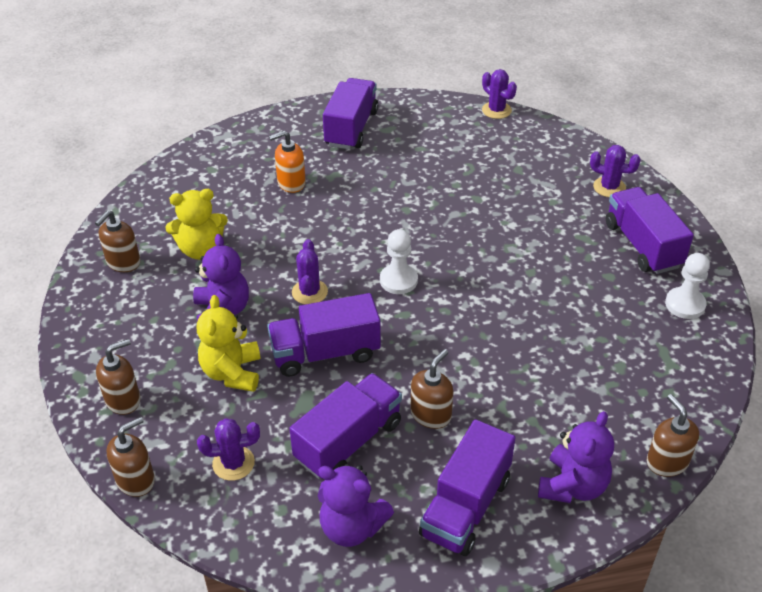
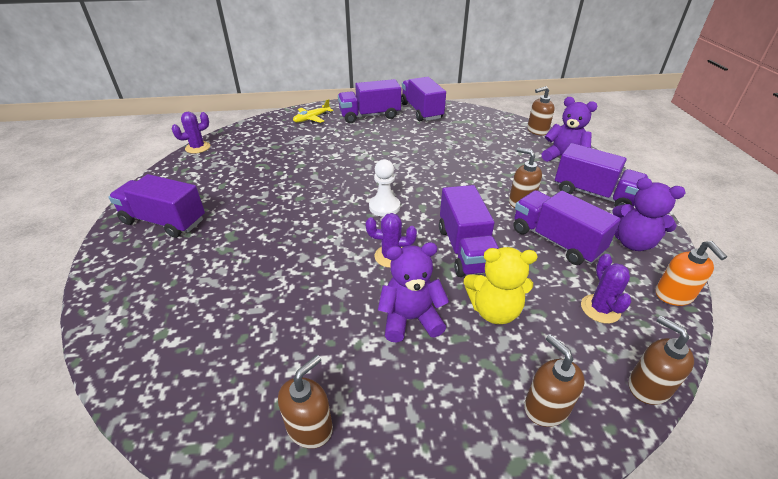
camera: 85 degrees left, 5 degrees down
(123, 262) = (310, 427): brown soap dispenser -> brown soap dispenser turned 90 degrees counterclockwise
(201, 250) = (309, 340): yellow teddy bear -> none
(291, 183) = (227, 265): orange soap dispenser -> orange soap dispenser (674, 295)
(352, 527) = (633, 243): purple teddy bear -> purple teddy bear turned 90 degrees clockwise
(609, 187) = (312, 118): purple cactus -> yellow plane
(685, 304) = (421, 111): white pawn -> purple truck

